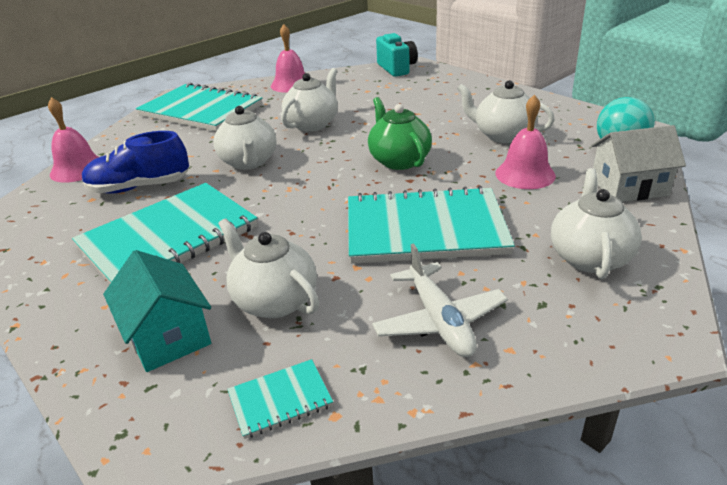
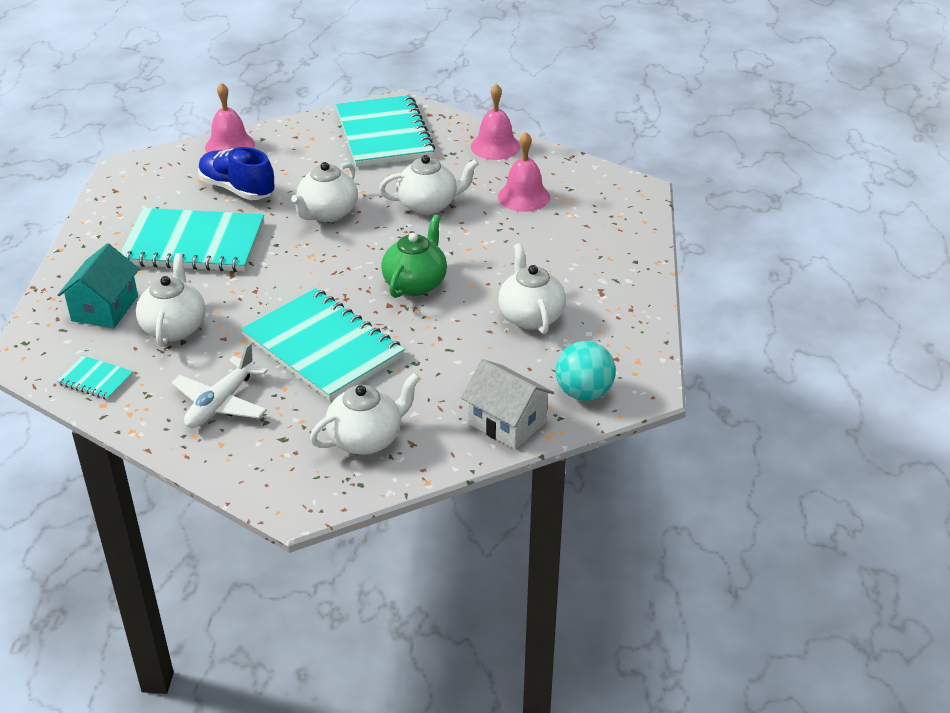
camera: 45 degrees right, 5 degrees up
(397, 68) = (614, 184): turquoise camera -> none
(525, 174) = (466, 359): pink bell -> pink bell (524, 196)

